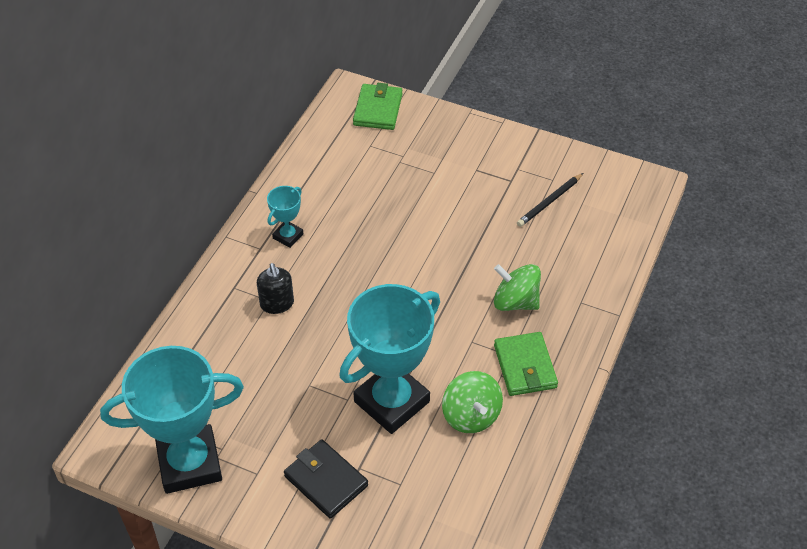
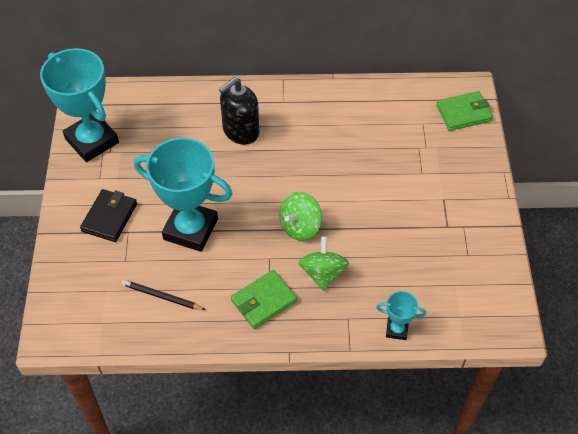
camera: 65 degrees right, 5 degrees up
(277, 304) = (240, 131): black soap dispenser -> black soap dispenser, size x1.58
(288, 236) = (304, 112): turquoise trophy -> turquoise trophy (397, 329)
(471, 415) = (202, 282): green spinning top -> green spinning top (300, 226)
(549, 202) = (441, 261): black pencil -> black pencil (161, 296)

